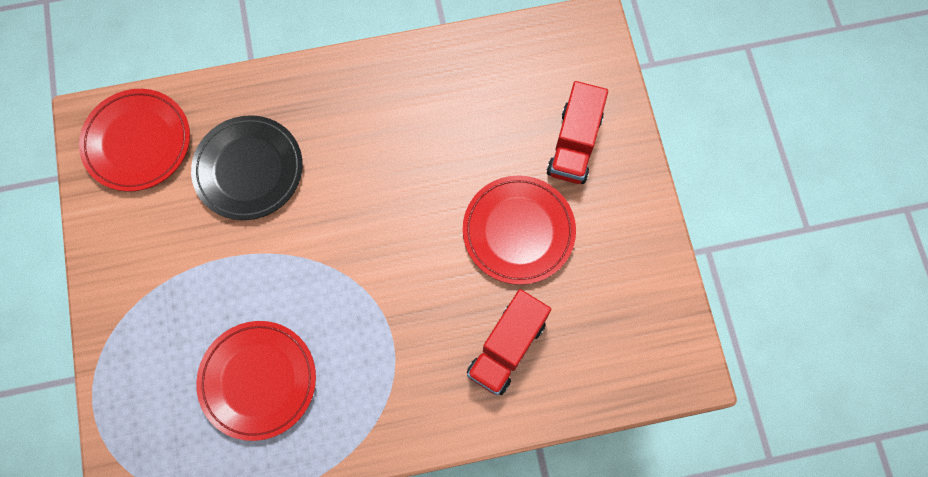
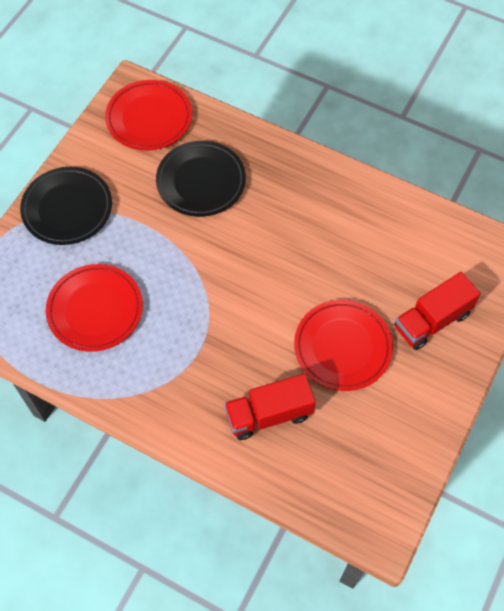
camera: 40 degrees right, 10 degrees down
(136, 300) = (67, 208): none -> black plate

